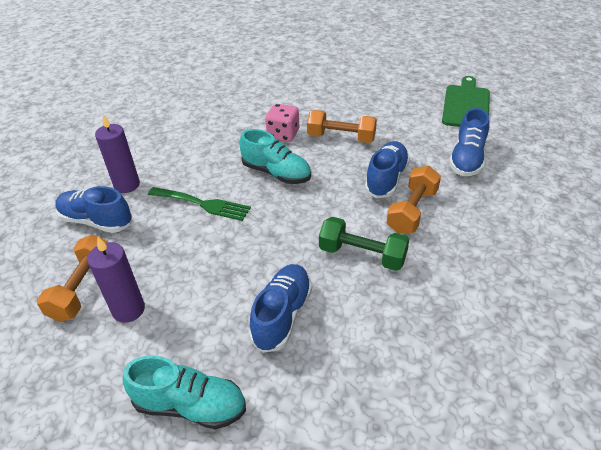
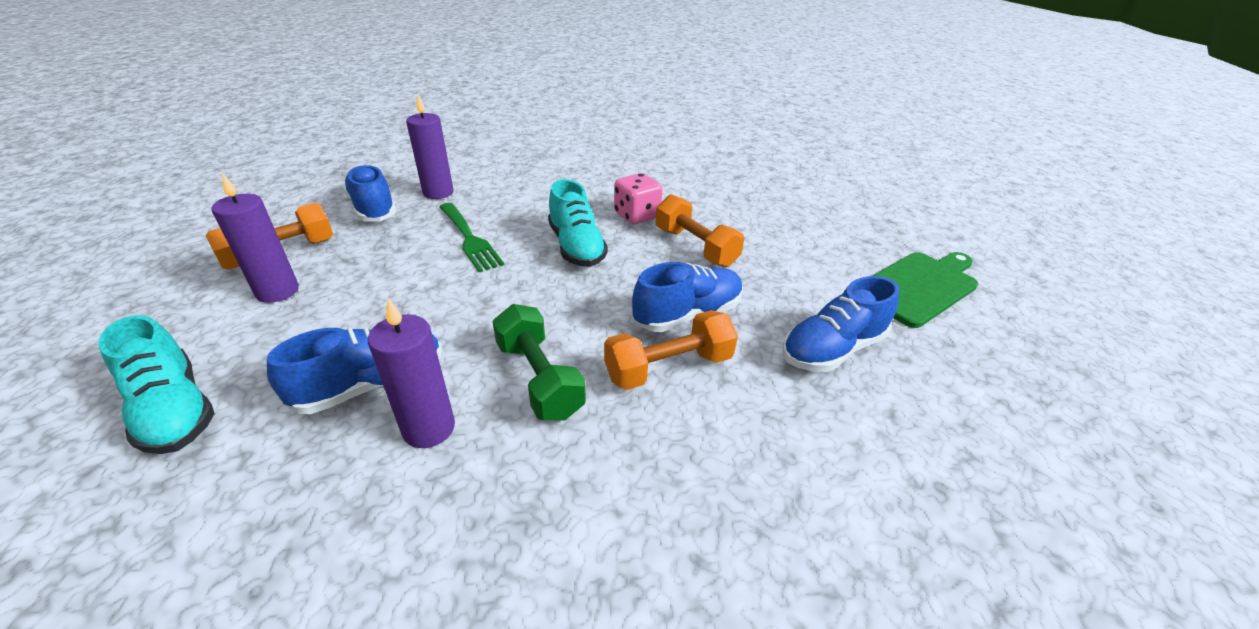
camera: 35 degrees right, 5 degrees down
(345, 312) = (429, 428): none -> purple candle

